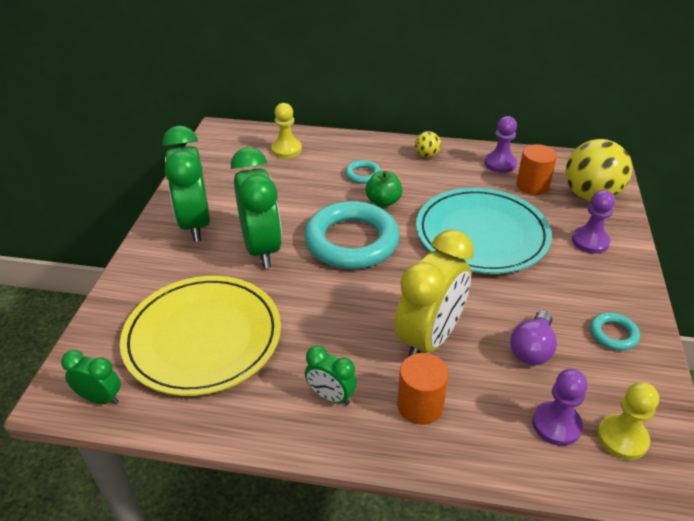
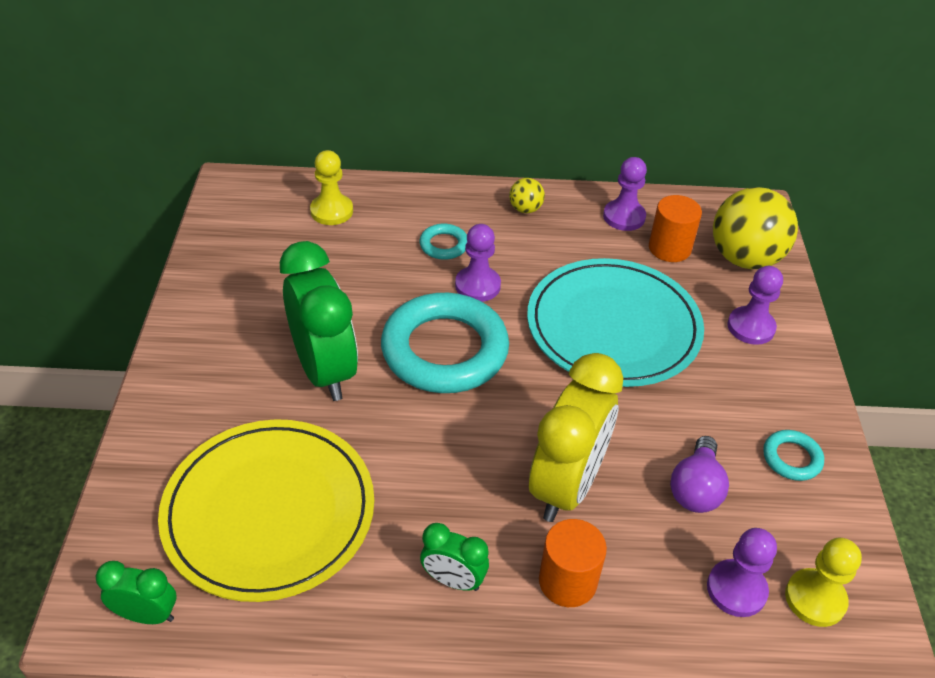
camera: 10 degrees left, 5 degrees up
(195, 224) = (224, 339): green clock -> none
(383, 201) = (477, 285): green apple -> purple pawn

